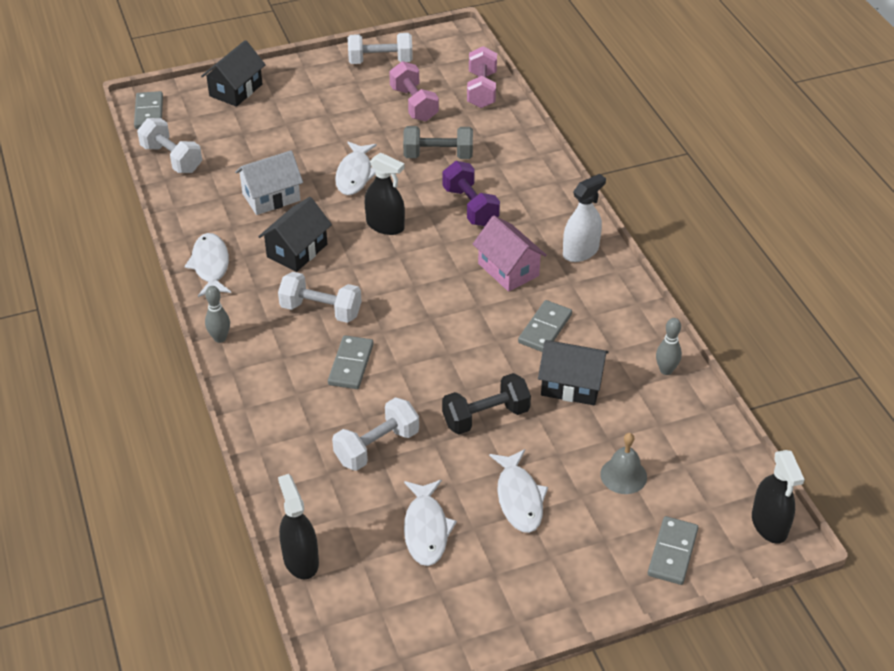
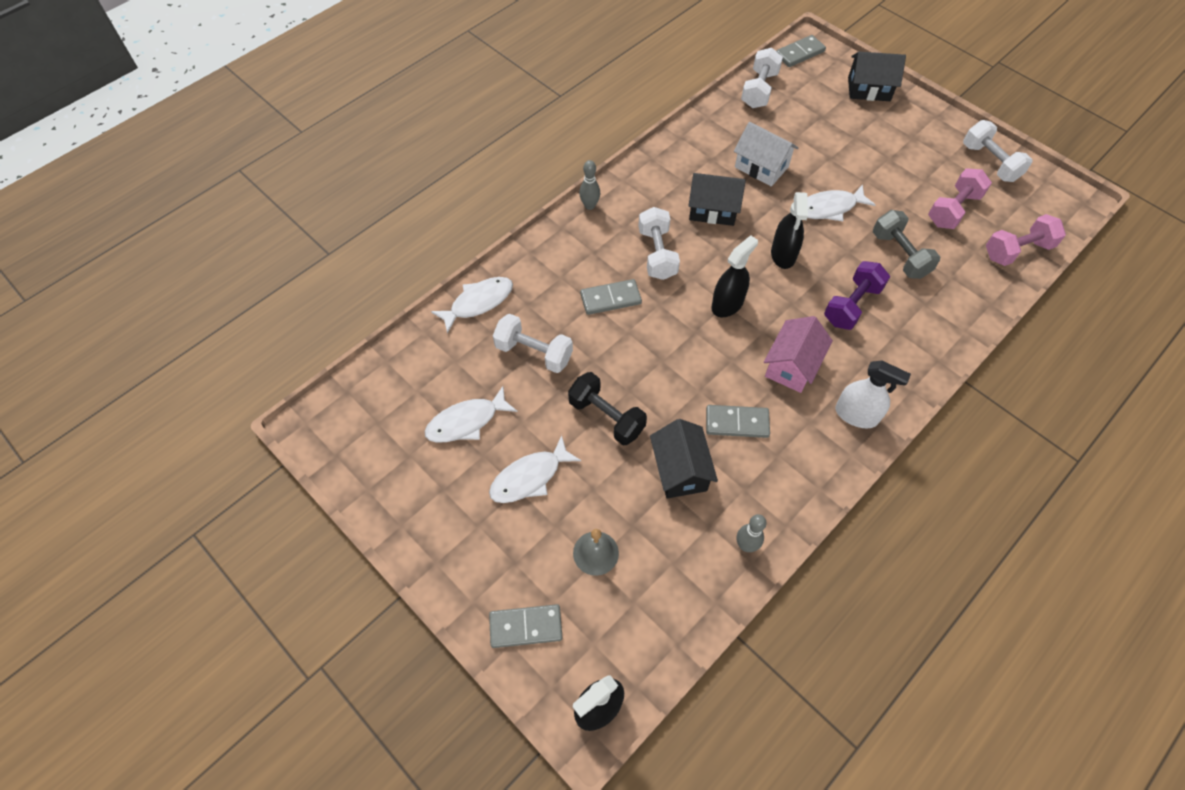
camera: 65 degrees right, 15 degrees up
(210, 266) = (660, 166): white fish -> white fish (478, 302)
(300, 560) = (401, 351): black spray bottle -> black spray bottle (727, 304)

